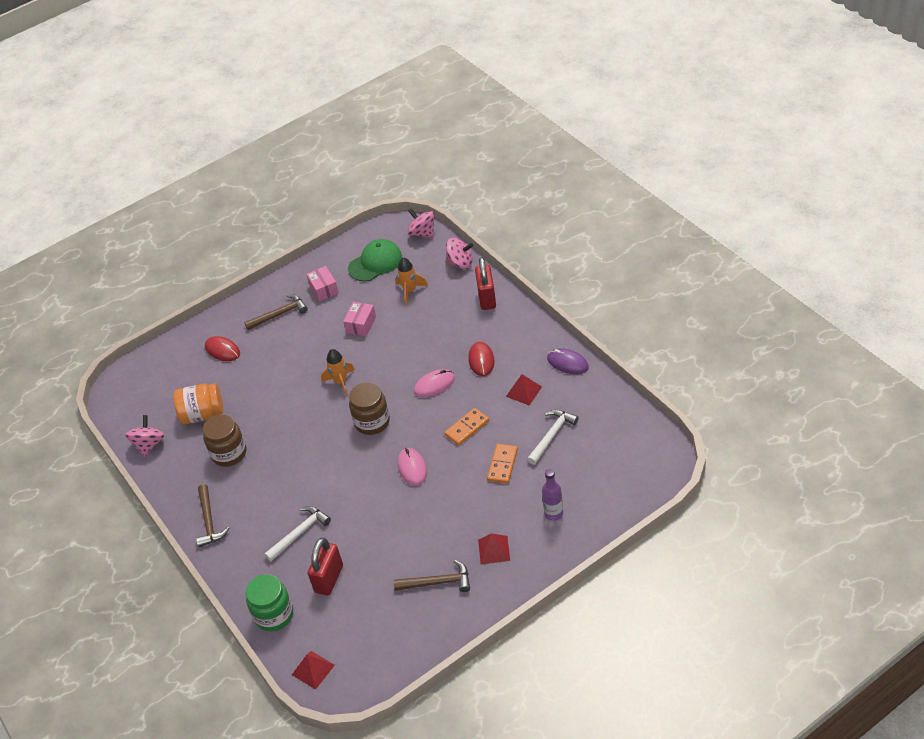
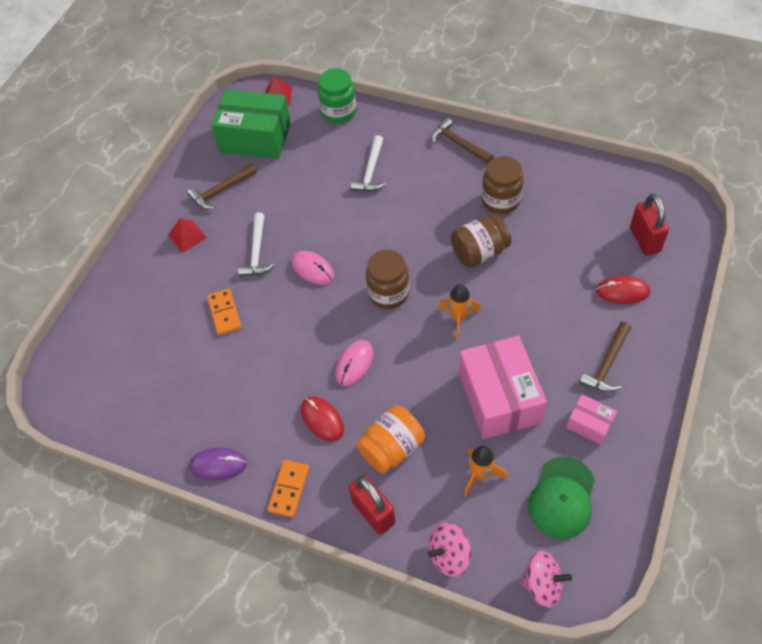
camera: 145 degrees right, 10 degrees up
(149, 444) = (584, 173): pink spinning top -> none
(202, 414) = (566, 221): orange jar -> orange jar (391, 448)
(283, 421) = (479, 252): none -> brown jar
(329, 579) = (315, 152): red padlock -> red padlock (644, 240)
(361, 324) = (499, 398): pink box -> pink box, size x2.08
(369, 628) = (255, 137): none -> green box
(467, 428) = (285, 333): orange domino -> orange domino (289, 489)
(524, 391) = (249, 403): red pyramid -> none
(552, 435) = (190, 367): white hammer -> white hammer (257, 252)
(553, 513) = (148, 291): purple bottle -> none

